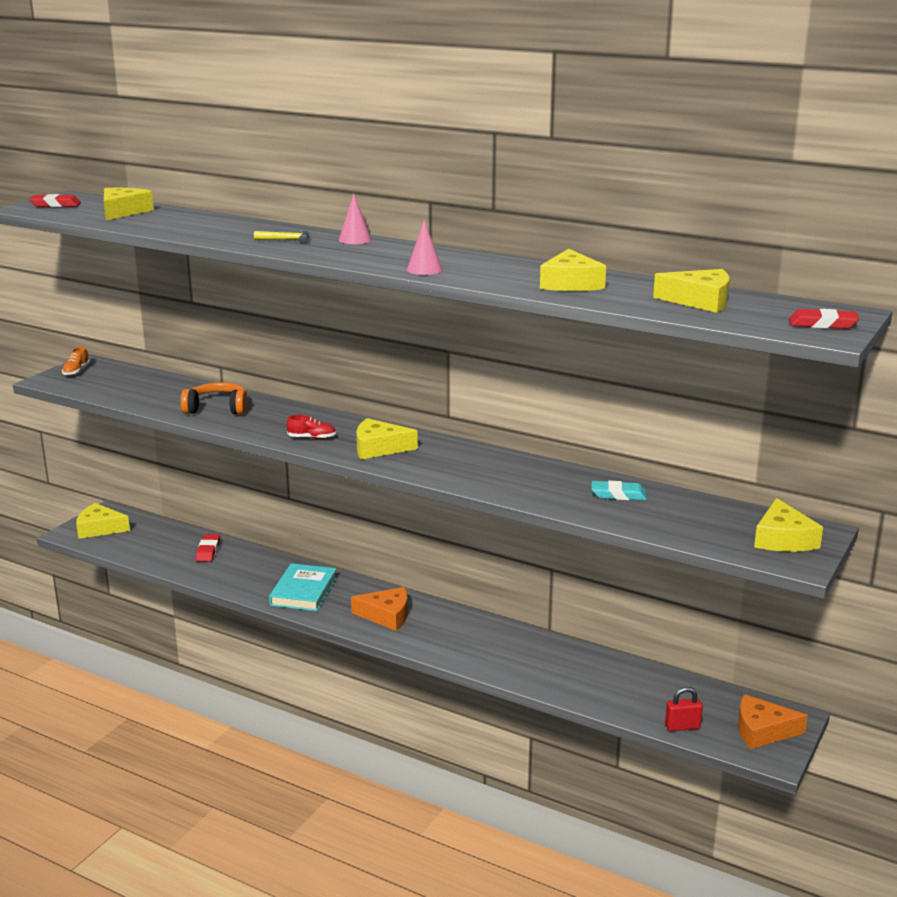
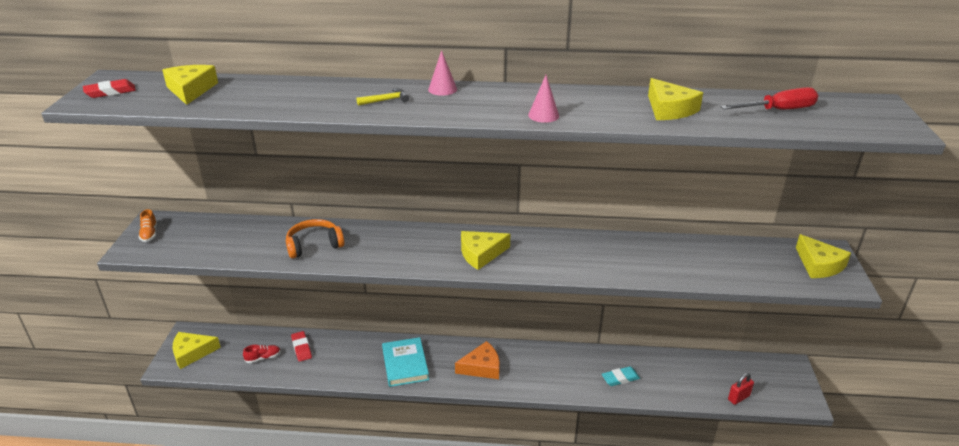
camera: 25 degrees left, 10 degrees up
(312, 438) = (420, 257): red shoe -> red shoe (263, 358)
(618, 495) = (685, 254): turquoise eraser -> turquoise eraser (620, 378)
(700, 301) = (778, 110): yellow cheese -> red screwdriver
(762, 731) = (784, 383): orange cheese -> none
(822, 324) = (883, 118): red eraser -> none

